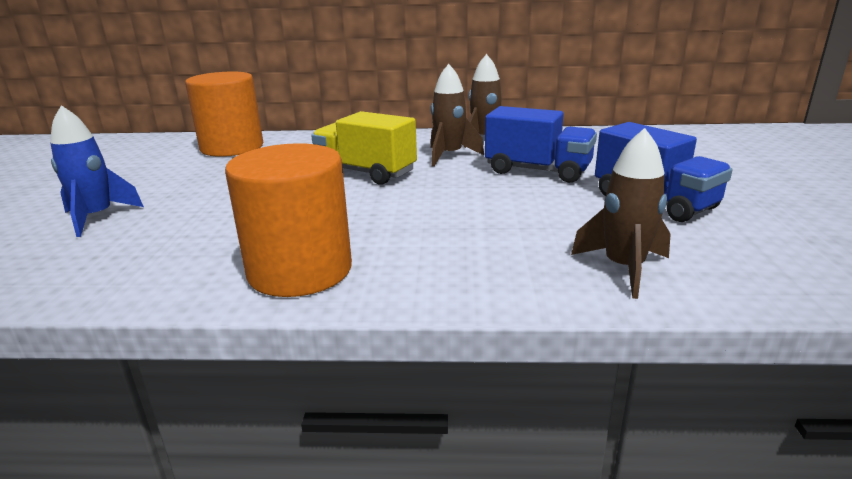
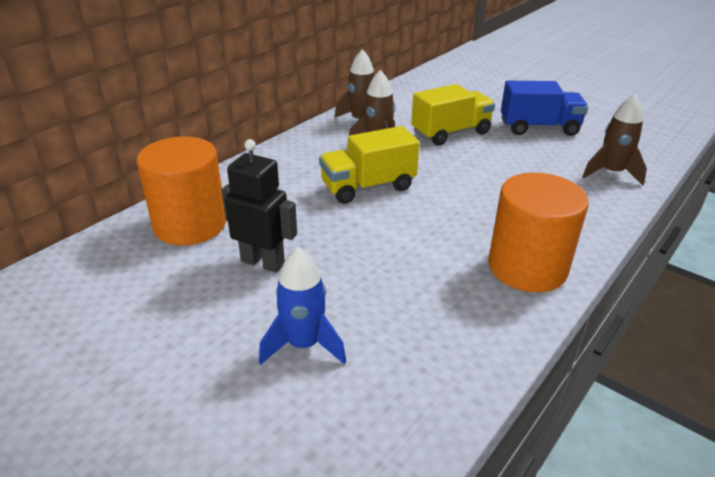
camera: 55 degrees left, 10 degrees up
(202, 177) = (263, 262): none -> black robot
(538, 171) = (450, 133): blue truck -> yellow truck

